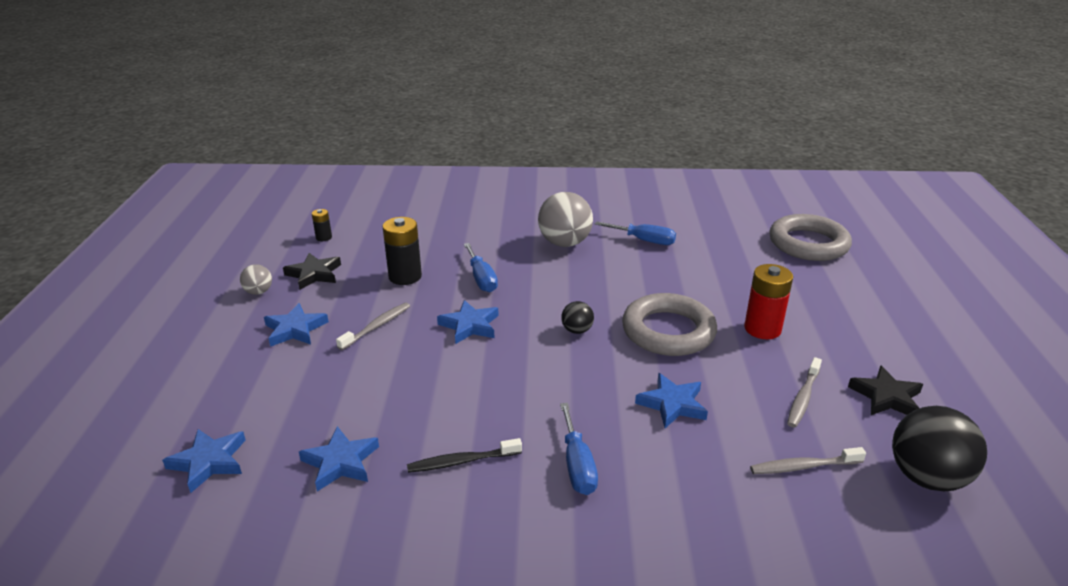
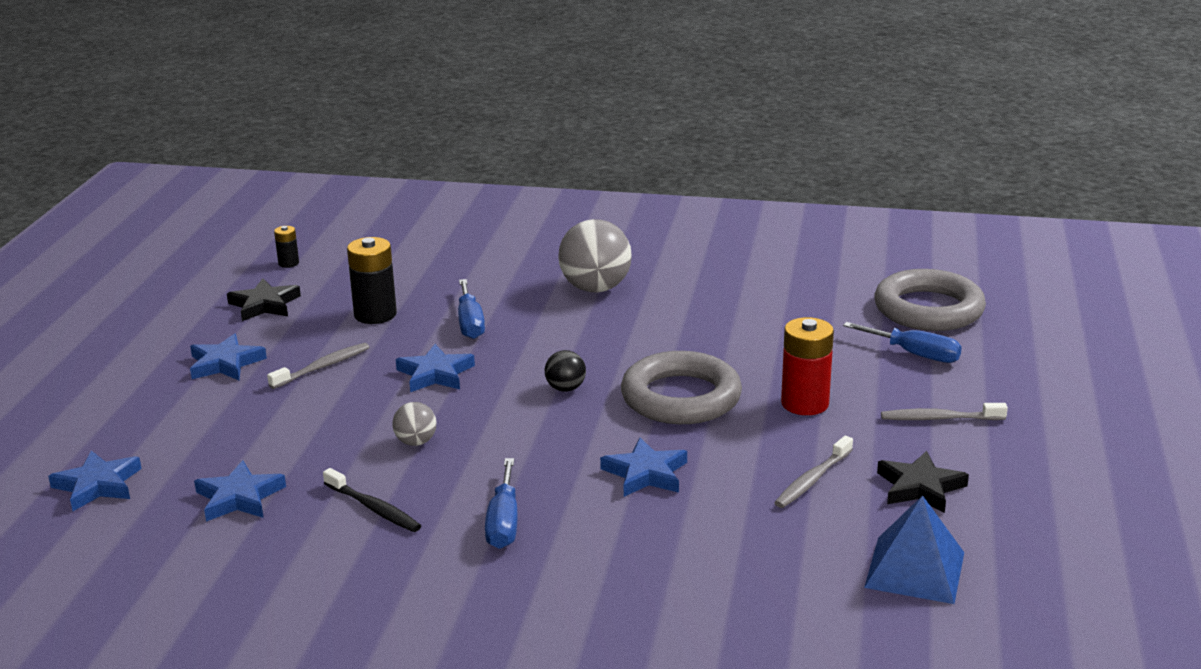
camera: 10 degrees right, 5 degrees down
(258, 292) = (193, 320): grey ball -> grey ball (416, 442)
(462, 461) = (374, 508): black toothbrush -> black toothbrush turned 135 degrees counterclockwise
(644, 240) = (703, 292): blue screwdriver -> blue screwdriver (915, 354)
(803, 467) = (770, 547): grey toothbrush -> grey toothbrush (939, 418)
(926, 477) = (915, 570): black ball -> blue pyramid

